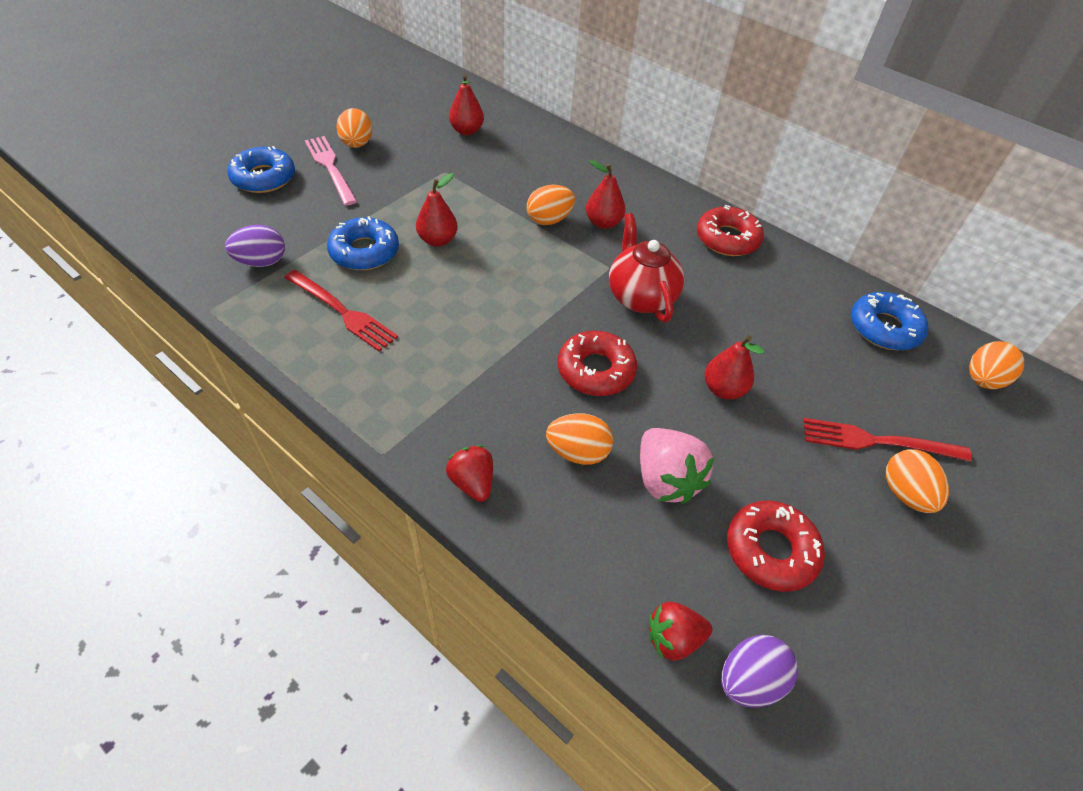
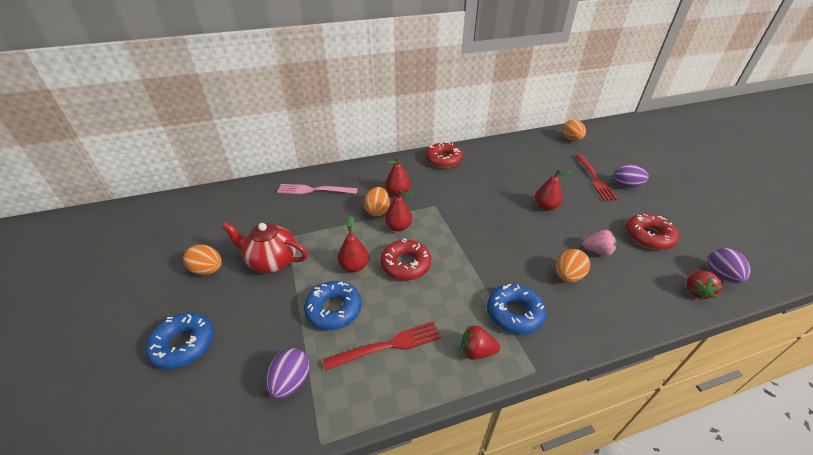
camera: 55 degrees left, 10 degrees down
(330, 167) = (218, 295): pink fork -> pink fork (314, 190)
(466, 131) = (258, 210): red pear -> red pear (398, 227)
(472, 482) = (575, 331): red strawberry -> red strawberry (476, 351)
(595, 370) = (511, 244): red donut -> red donut (405, 264)
(640, 297) = (465, 204): red teapot -> red teapot (272, 261)
(665, 479) = (597, 251): pink strawberry -> pink strawberry, size x0.66
(877, 441) = (595, 179): red fork -> red fork turned 45 degrees counterclockwise
(884, 328) = (530, 147): blue donut -> blue donut (514, 313)
(905, 493) = (625, 185): orange egg -> purple egg

